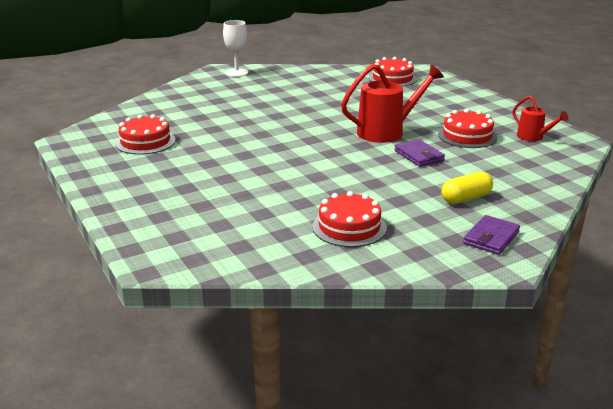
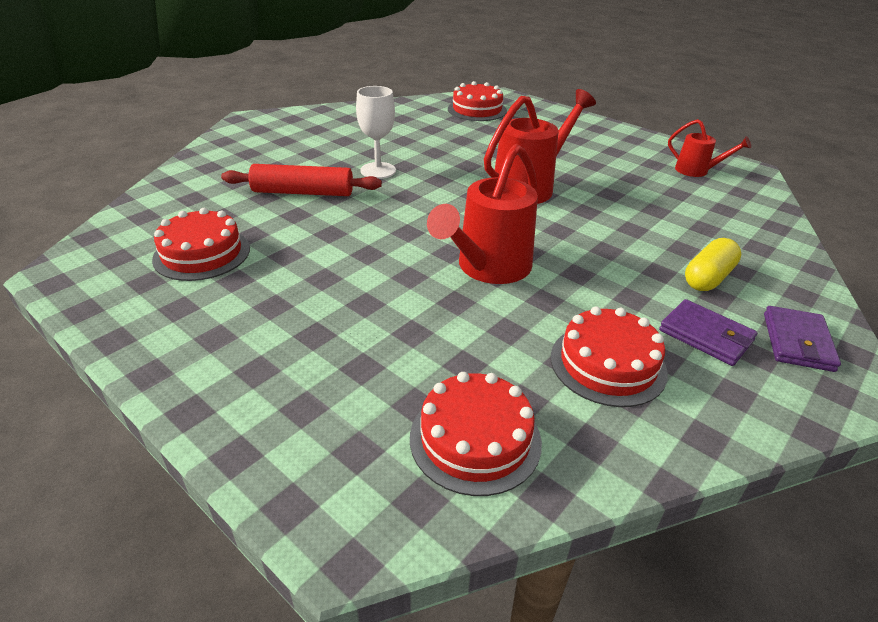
camera: 20 degrees left, 10 degrees up
(226, 117) = (303, 192): none -> red rolling pin
(236, 73) = (277, 121): white goblet -> white goblet (378, 170)
(315, 172) = (488, 268): none -> red watering can
(419, 156) = (596, 218): purple wallet -> purple wallet (706, 336)
(467, 136) = (625, 179): red cake -> red cake (475, 439)

